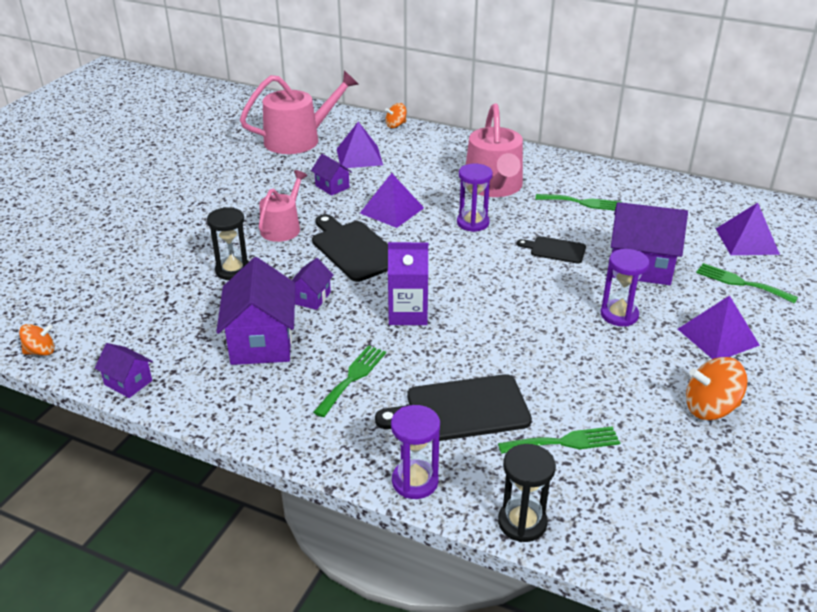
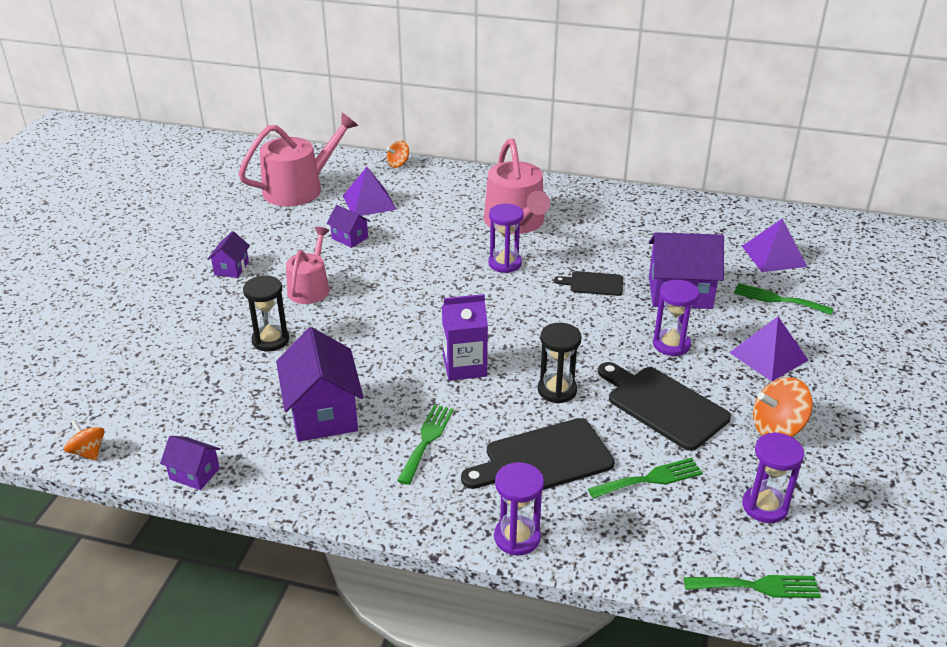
camera: 10 degrees left, 0 degrees up
(40, 351) = (88, 452): orange spinning top -> orange spinning top turned 105 degrees counterclockwise
(311, 298) = (361, 361): purple house -> purple house (231, 268)
(354, 249) = (391, 304): black cutting board -> black cutting board (663, 405)
(392, 210) = (419, 258): purple pyramid -> none
(522, 522) = (630, 563): black hourglass -> black hourglass (557, 390)
(583, 203) = (608, 231): green fork -> green fork (758, 586)
(678, 484) = (764, 506): none -> purple hourglass

